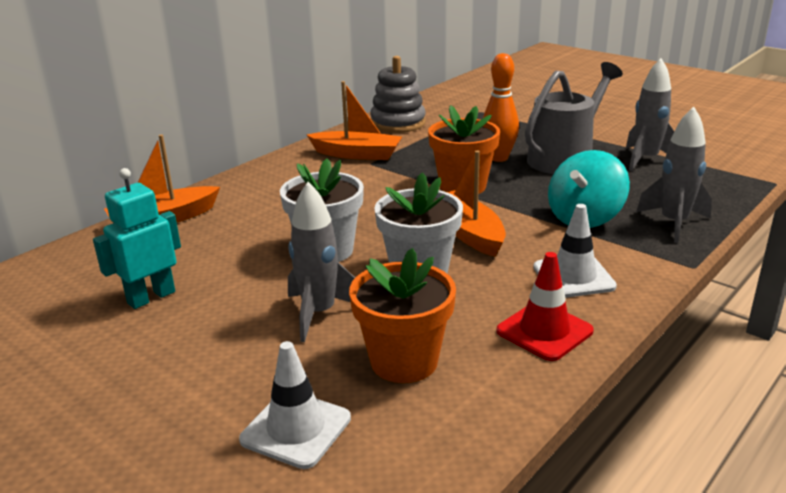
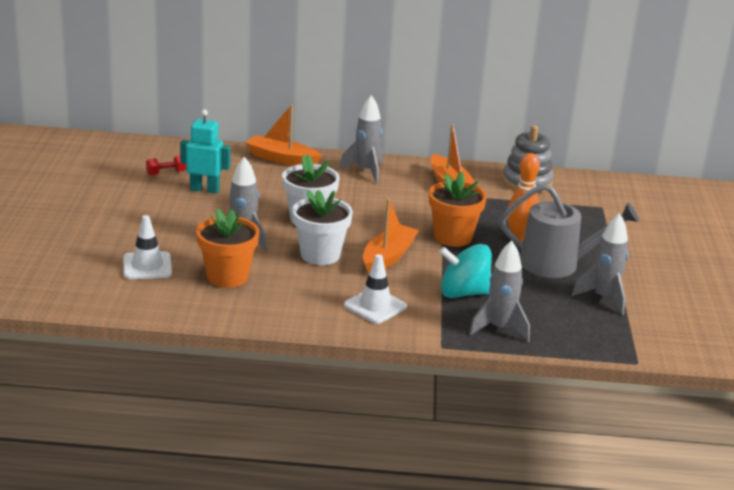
camera: 50 degrees right, 0 degrees up
(59, 312) = (166, 173): none -> red dumbbell
(267, 183) = (366, 171): none -> grey rocket
(544, 331) = (302, 310): red traffic cone -> none

